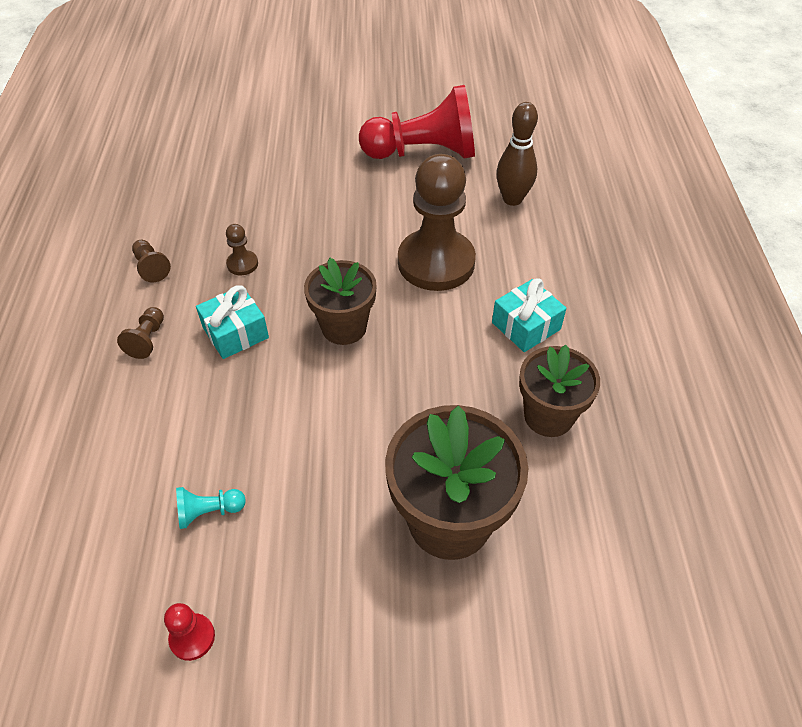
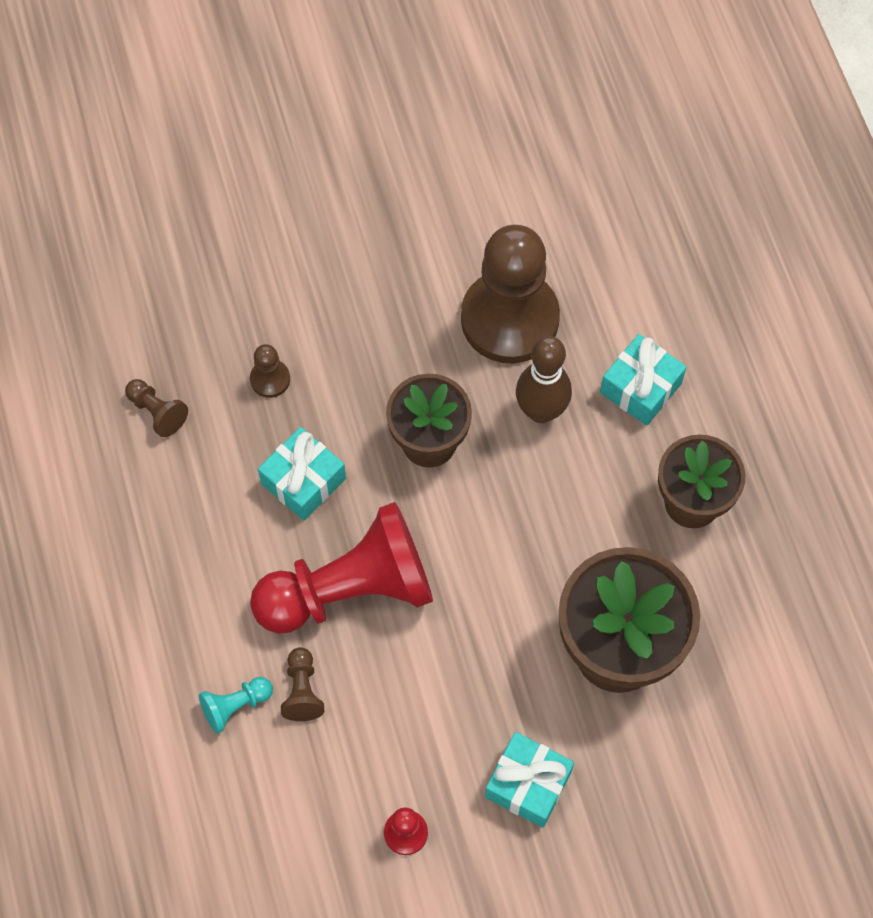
camera: 15 degrees left, 15 degrees up
(147, 339) = (202, 517): brown pawn -> brown pawn (302, 690)
(209, 512) = (367, 705): turquoise pawn -> turquoise pawn (235, 706)
(325, 622) = (528, 784): none -> turquoise gift
(423, 153) = (439, 135): red pawn -> red pawn (350, 590)
(512, 199) = (578, 191): brown bowling pin -> brown bowling pin (541, 411)

